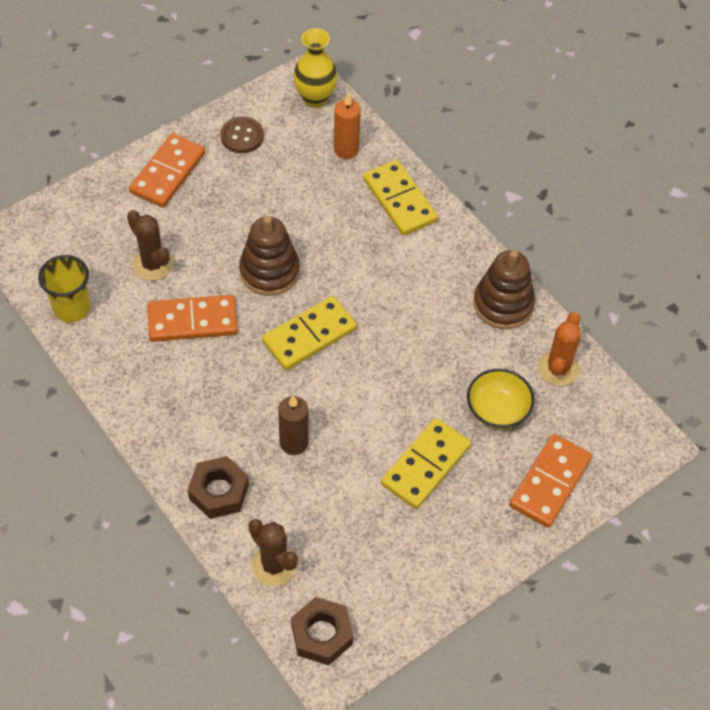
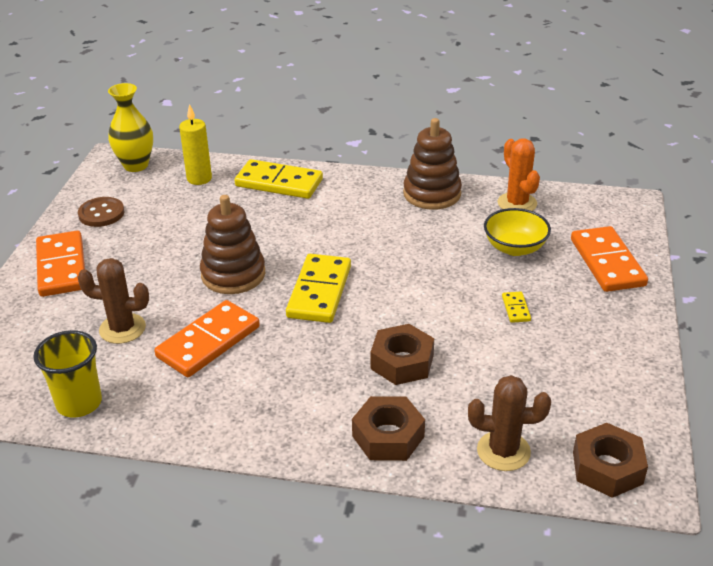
camera: 40 degrees left, 20 degrees down
(294, 443) = (402, 362): brown candle -> brown nut
(346, 149) = (199, 178): orange candle -> yellow candle
(425, 465) = (515, 308): yellow domino -> yellow domino, size x0.44

